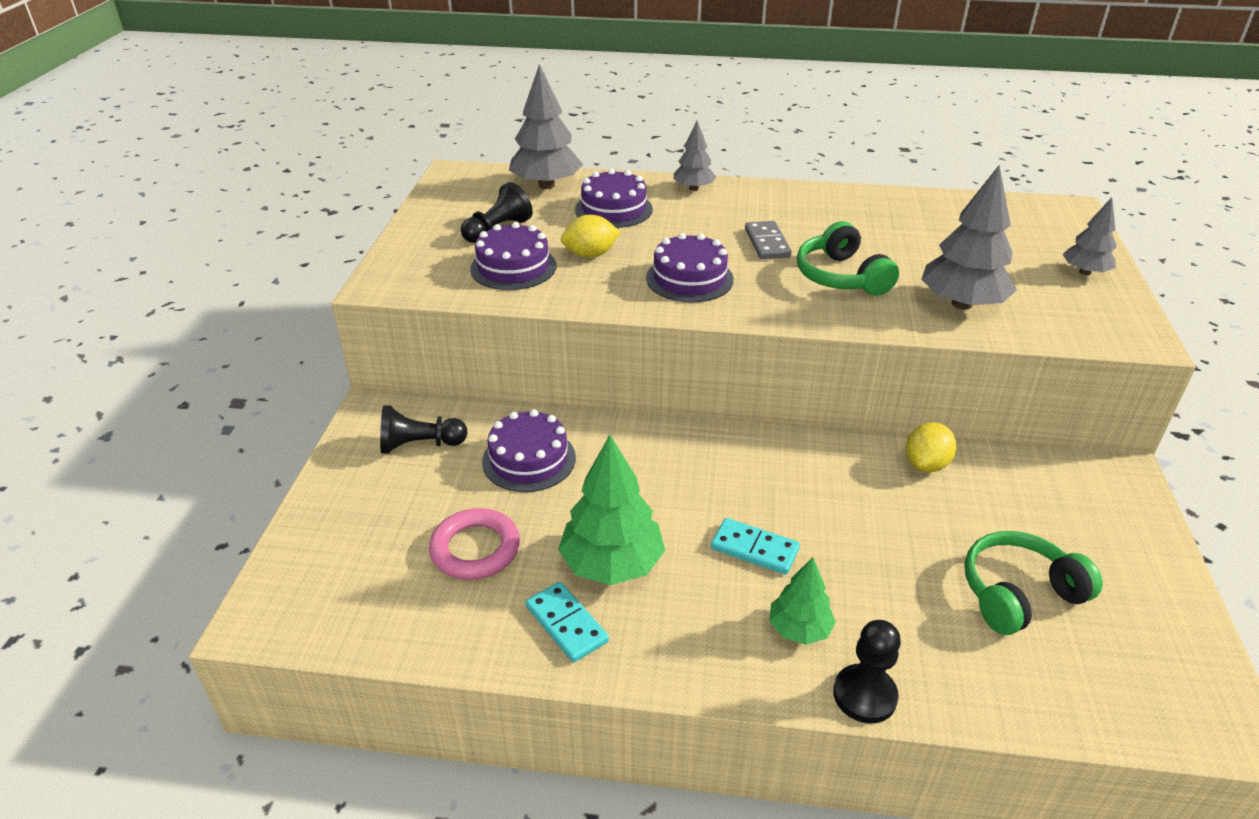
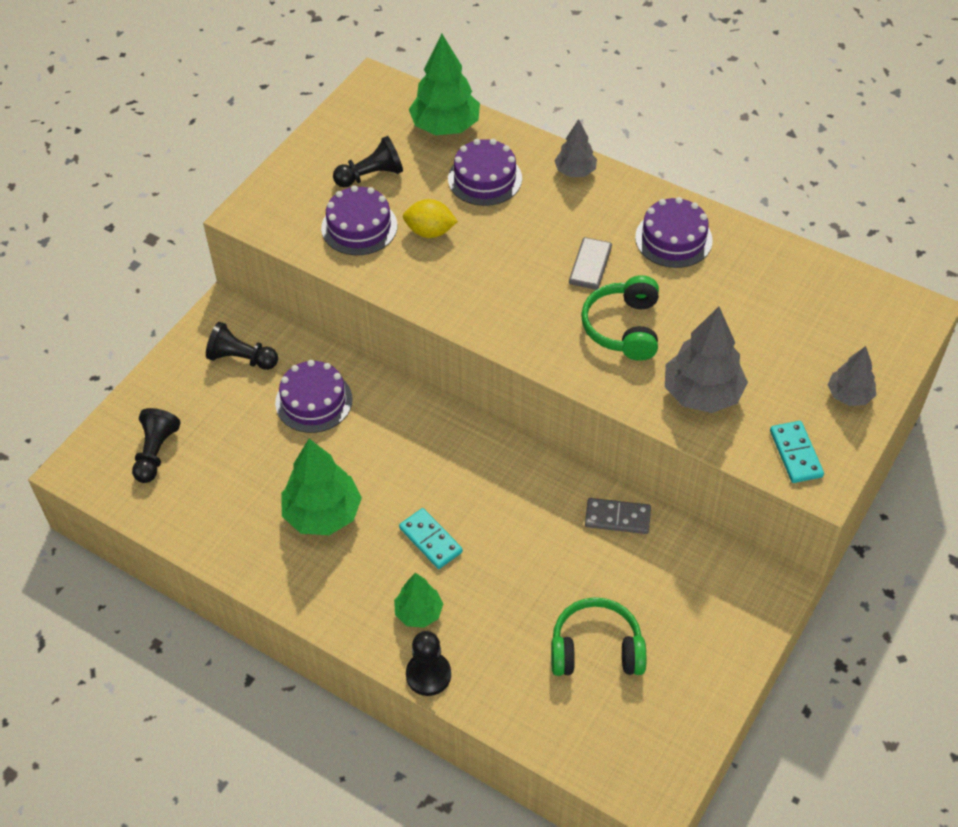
camera: 25 degrees right, 15 degrees up
(361, 568) = (156, 453): none -> black pawn
(475, 549) = (237, 466): pink ring -> none
(546, 185) = (445, 126): grey tree -> green tree
(566, 624) = (267, 548): turquoise domino -> turquoise domino (795, 454)
(689, 278) = (493, 287): purple cake -> purple cake (673, 239)
(926, 464) = (617, 518): yellow lemon -> grey domino

